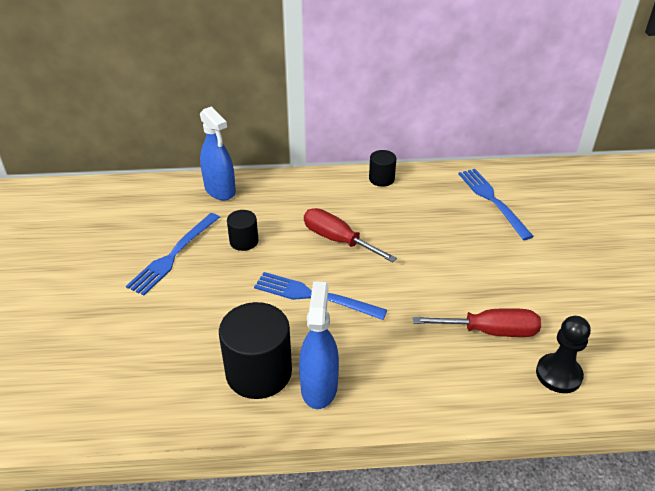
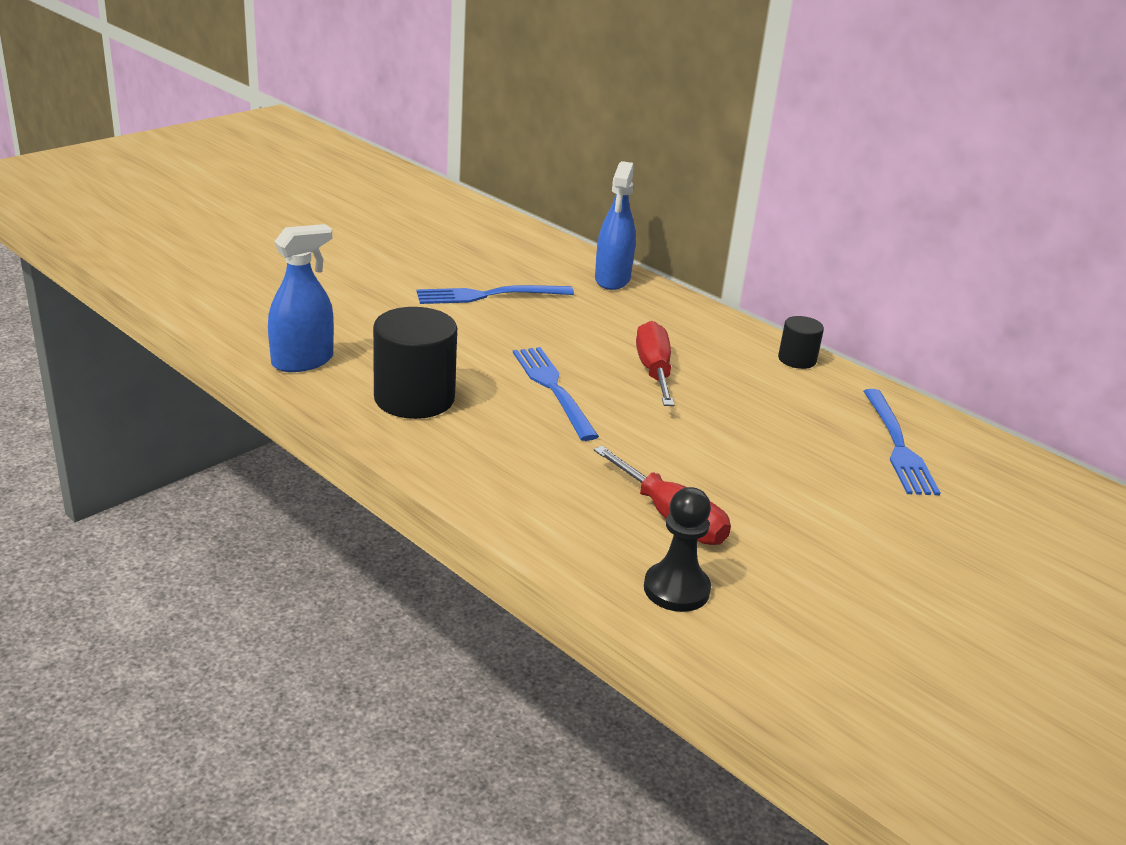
camera: 45 degrees right, 10 degrees down
(244, 241) = (564, 321): black cylinder -> none
(319, 387) = (442, 438): blue spray bottle -> blue spray bottle (302, 361)
(492, 200) = (898, 446): blue fork -> blue fork turned 150 degrees clockwise

